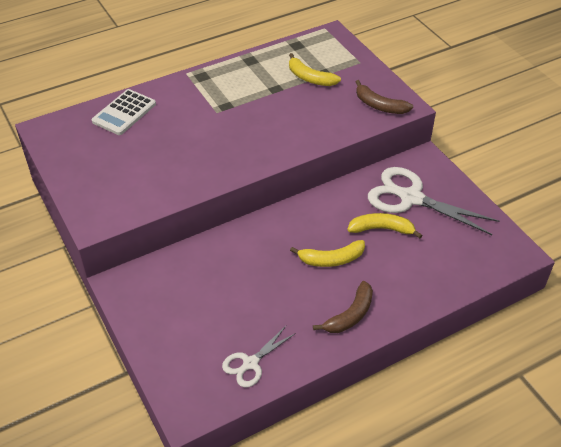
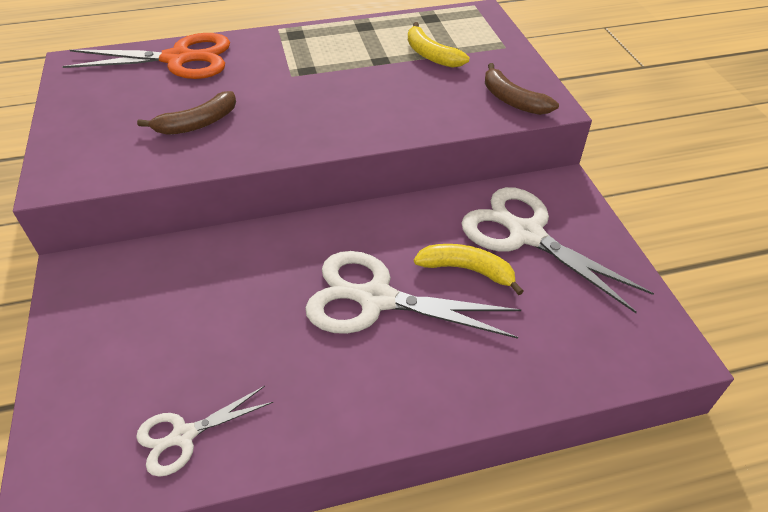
camera: 15 degrees right, 0 degrees up
(124, 113) = (178, 59): white calculator -> orange scissors
(331, 259) = (376, 299): yellow banana -> white scissors
(350, 315) = (369, 392): brown banana -> brown banana (197, 123)

